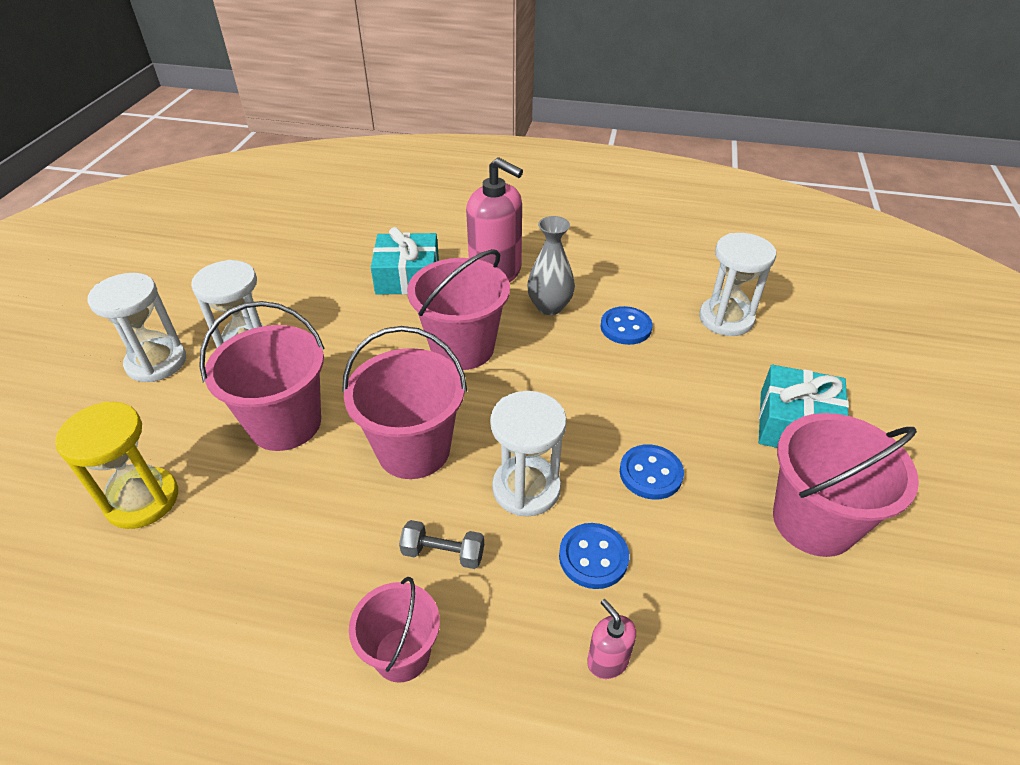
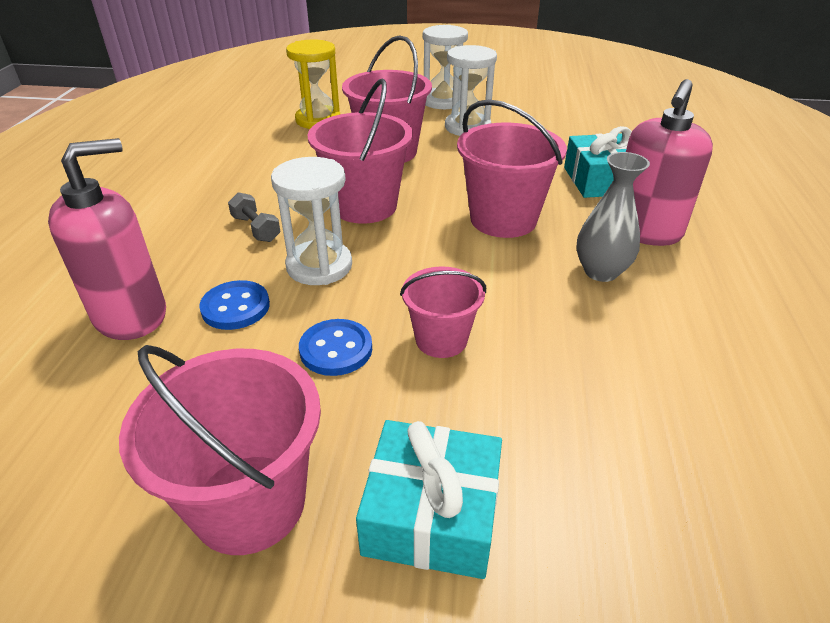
camera: 85 degrees right, 5 degrees down
(402, 654) = (175, 220): pink bucket -> pink bucket (441, 339)
(443, 553) = (256, 229): grey dumbbell -> grey dumbbell turned 45 degrees counterclockwise
(607, 660) = (131, 315): pink soap dispenser -> pink soap dispenser, size x2.19
(625, 327) = (590, 335): blue button -> none
(726, 319) = (664, 451): white hourglass -> none

